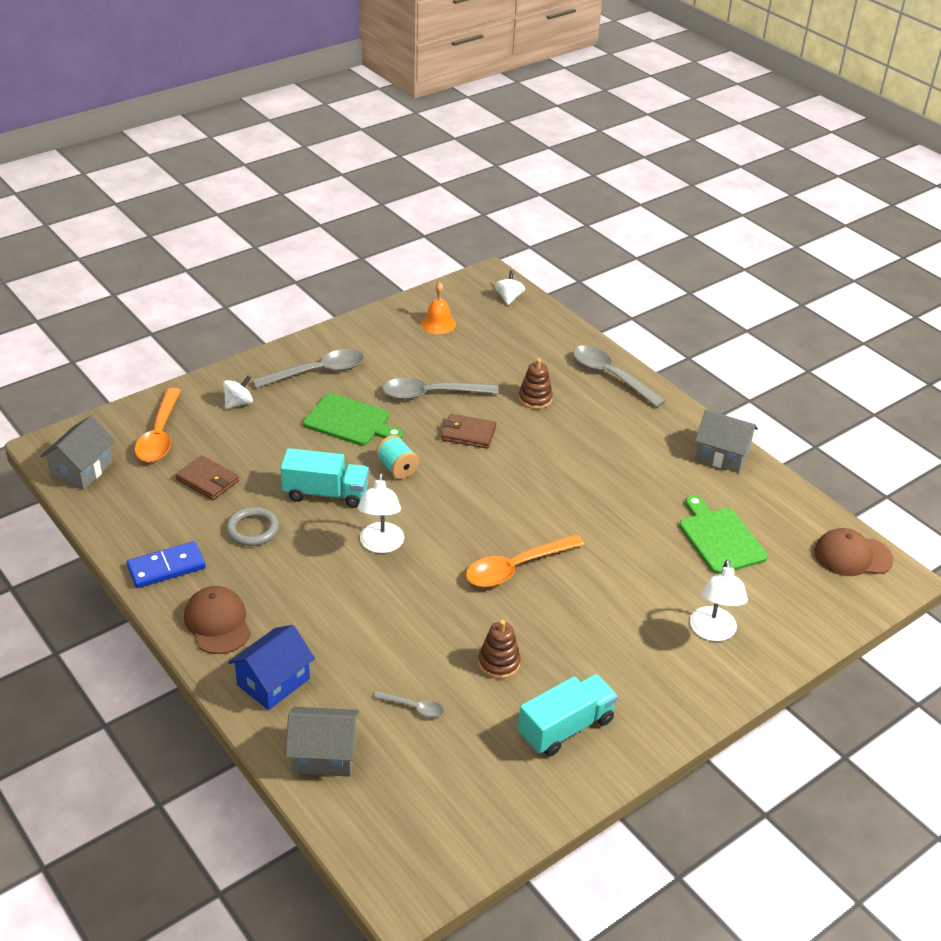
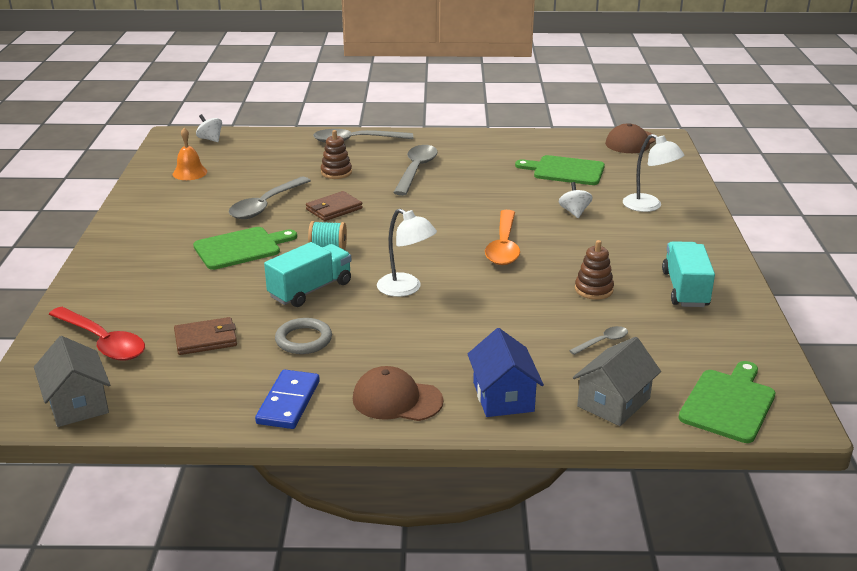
camera: 50 degrees left, 10 degrees down
(160, 435) = (102, 342): orange spoon -> red spoon
(238, 403) = (130, 288): white spinning top -> white spinning top (574, 212)
(317, 372) = (156, 239): grey spoon -> grey spoon (416, 170)
(389, 835) = (728, 403): none -> green cutting board
(722, 455) = (489, 140): grey house -> none

